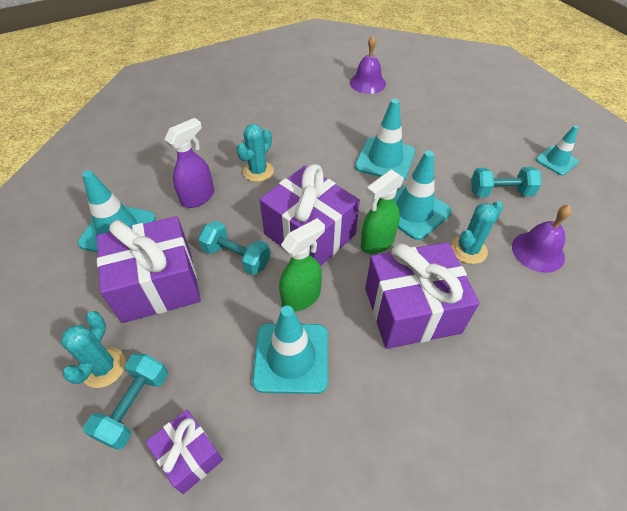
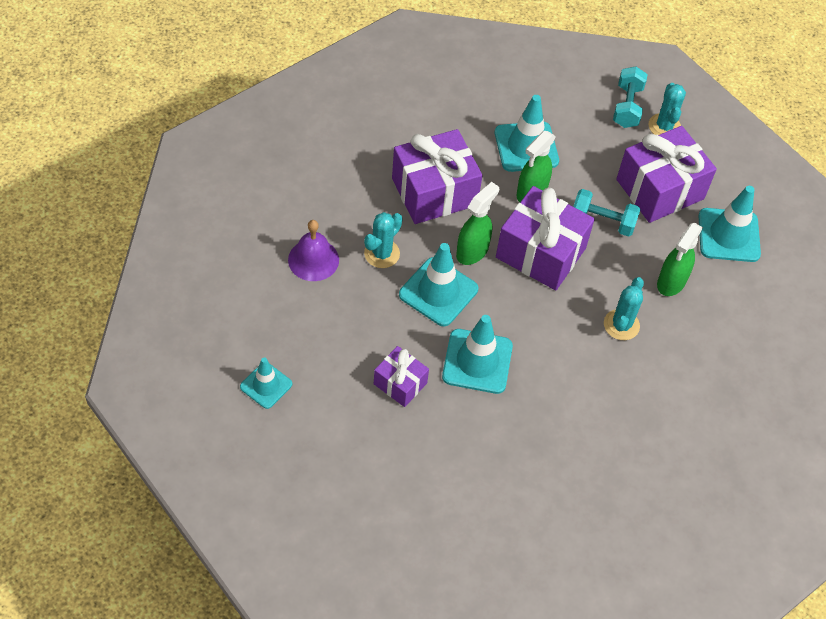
camera: 165 degrees right, 5 degrees up
(189, 456) = (575, 85): purple gift -> purple gift (400, 383)
(198, 197) = (671, 282): purple spray bottle -> green spray bottle
(367, 83) = (522, 514): purple bell -> none
(500, 192) = (342, 328): turquoise dumbbell -> none

